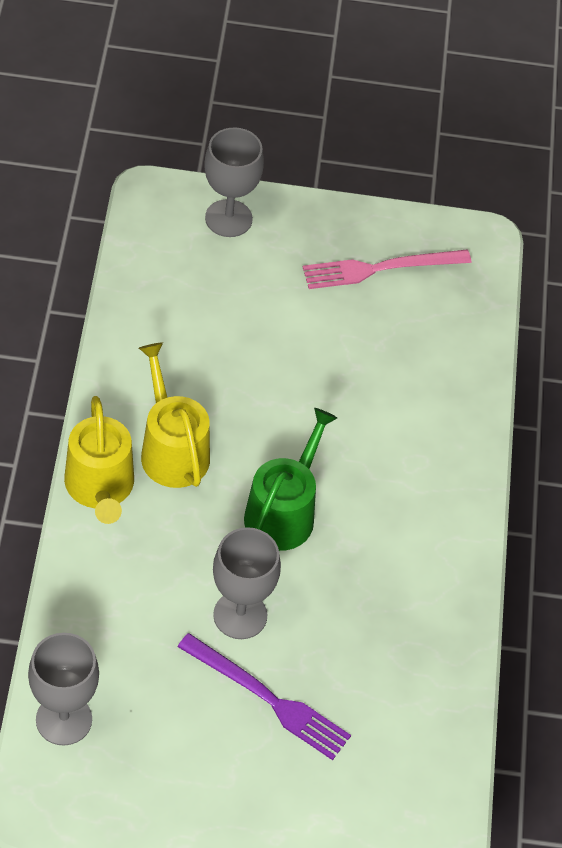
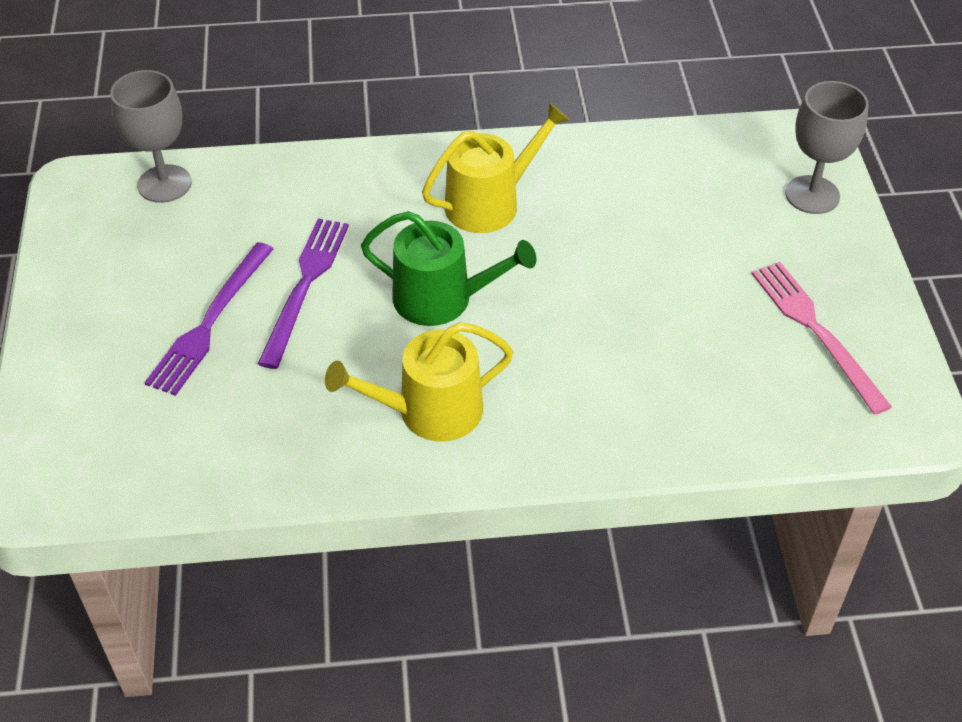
camera: 85 degrees right, 5 degrees down
(100, 488) = (426, 162): yellow watering can -> yellow watering can (430, 411)
(240, 615) = (305, 285): grey goblet -> purple fork

